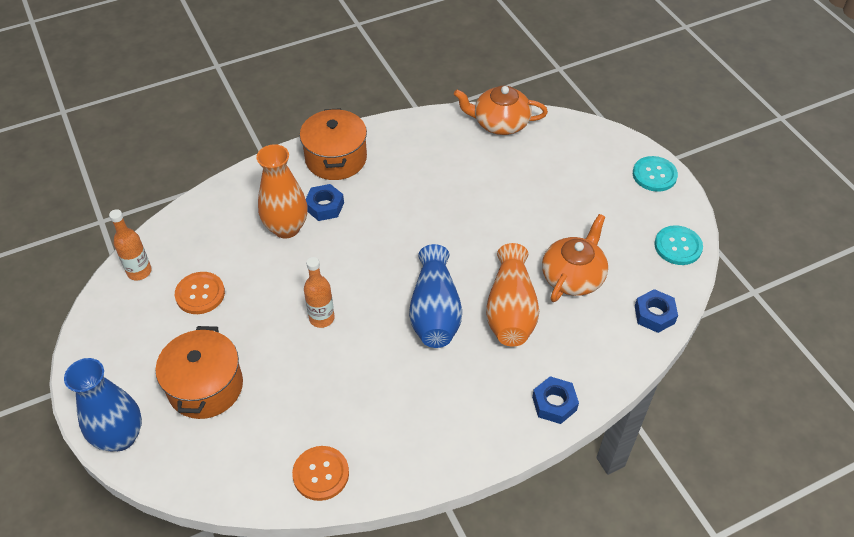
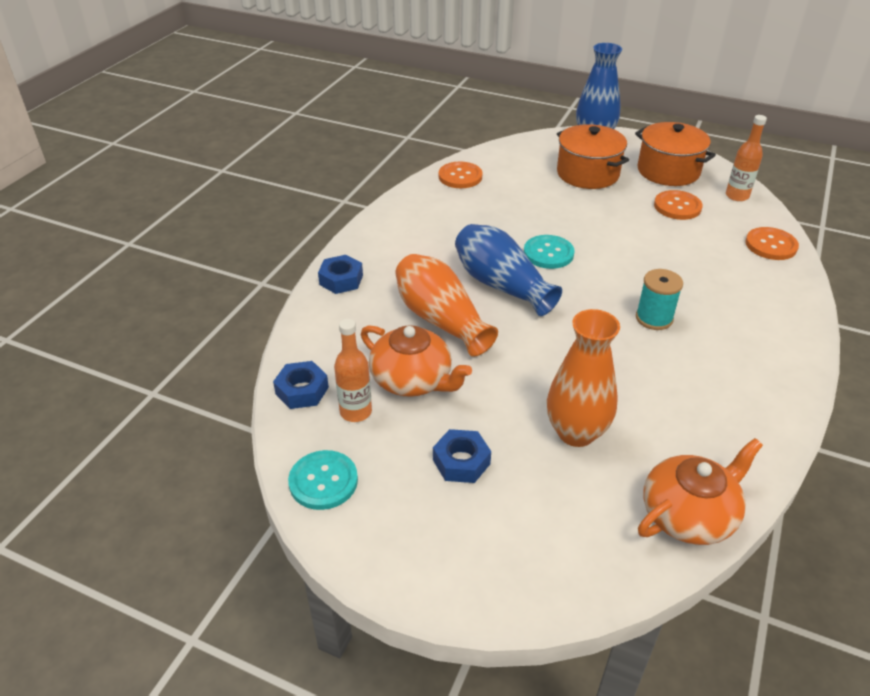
camera: 140 degrees right, 10 degrees down
(202, 216) = (771, 245): none -> orange button
(286, 228) = (700, 273): orange vase -> orange vase (576, 432)
(322, 318) = (577, 237): orange bottle -> orange bottle (356, 412)
(325, 206) = (703, 306): blue nut -> blue nut (461, 462)
(336, 158) = (769, 351): orange pot -> orange pot (668, 171)
(368, 219) = (654, 318): none -> turquoise spool
(573, 276) = (412, 380): orange teapot -> orange teapot turned 45 degrees counterclockwise
(654, 175) = (423, 571): turquoise button -> turquoise button (548, 253)

